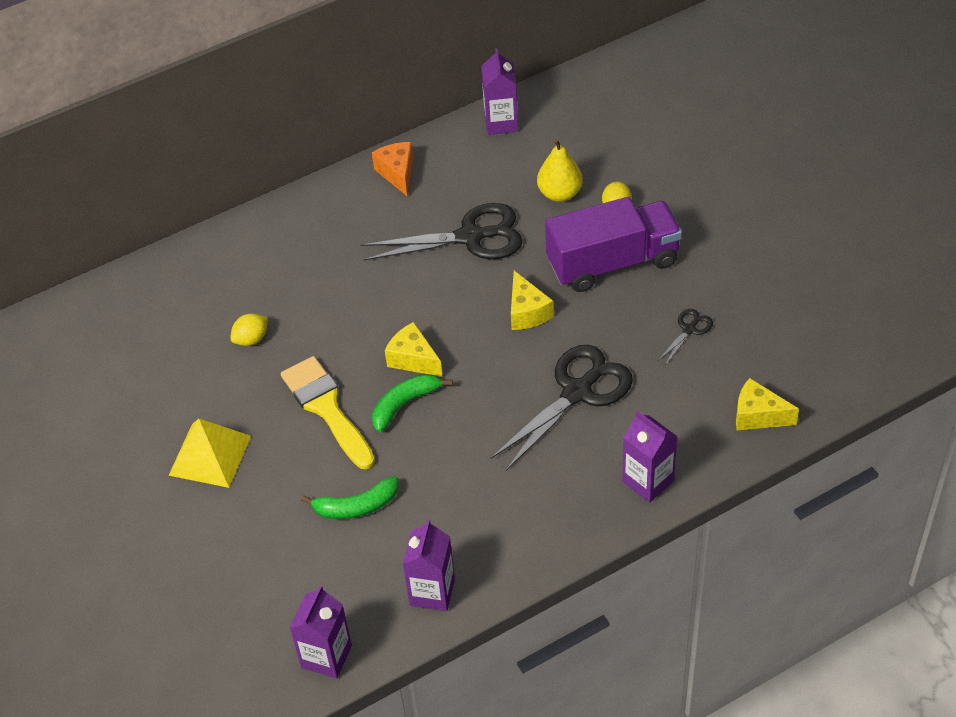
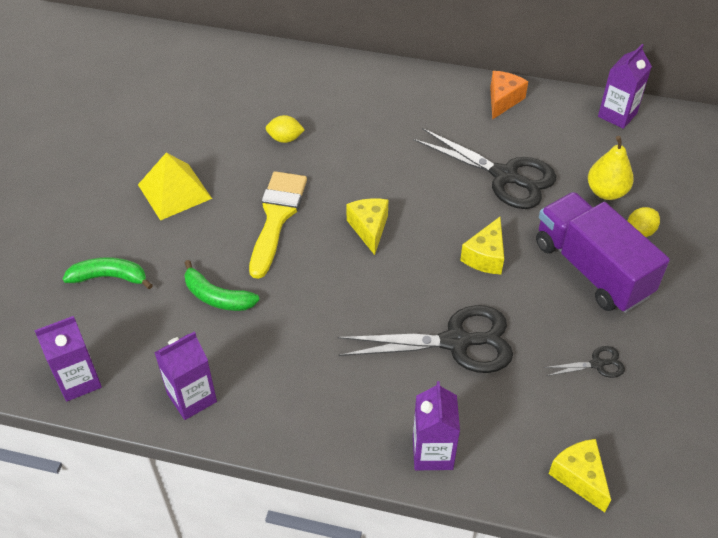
camera: 40 degrees right, 0 degrees up
(405, 404) = (328, 254): green banana -> green banana (110, 277)
(612, 262) = (591, 269): purple truck -> purple truck turned 150 degrees counterclockwise

